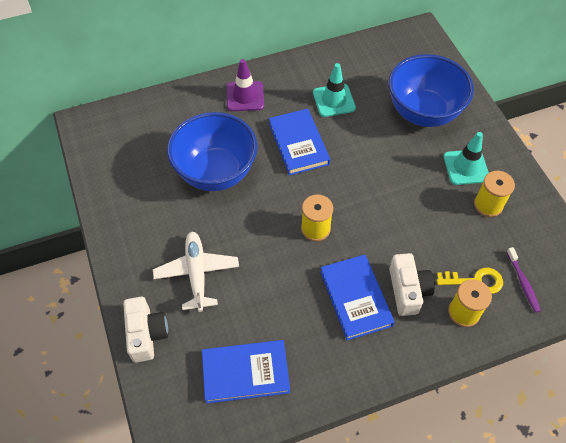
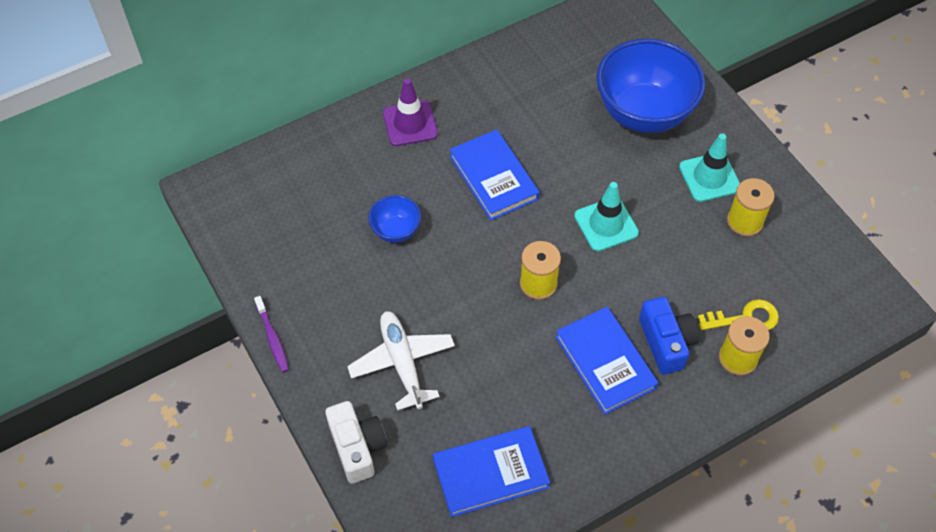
camera: 10 degrees left, 0 degrees up
(216, 172) = (396, 231): blue bowl -> blue bowl, size x0.47
(334, 100) = (526, 113): turquoise traffic cone -> turquoise traffic cone (606, 224)
(408, 290) = (666, 342): white camera -> blue camera
(523, 283) = (801, 311): purple toothbrush -> purple toothbrush (272, 338)

